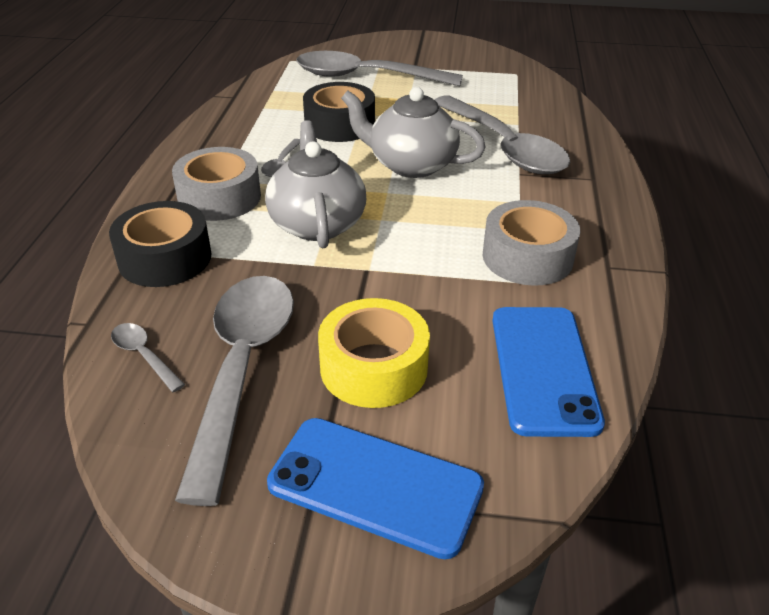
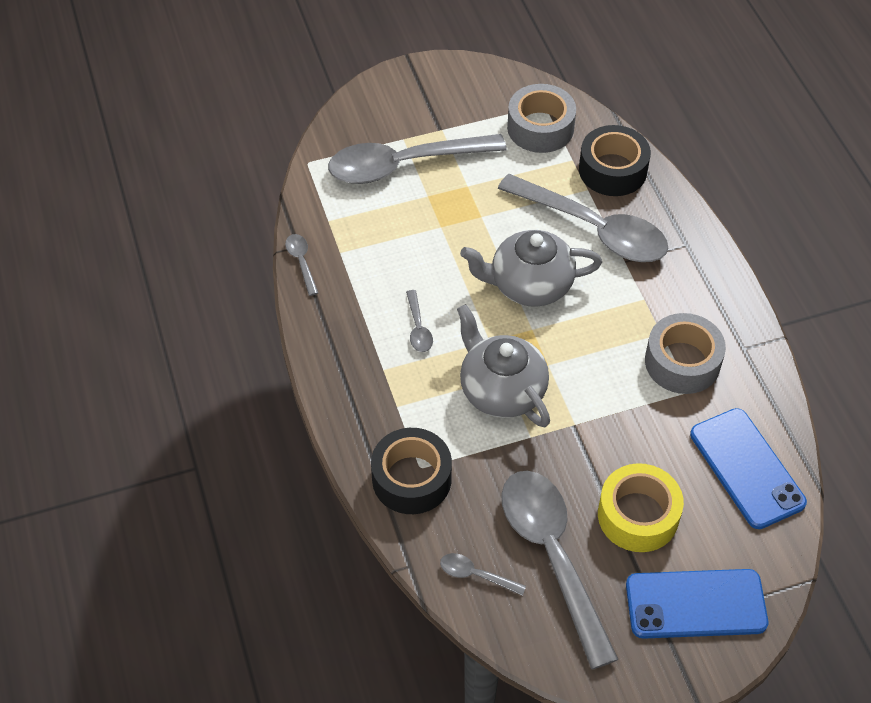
camera: 25 degrees left, 15 degrees up
(219, 197) = (398, 392): grey tape -> grey tape (540, 128)
(226, 105) = (301, 262): none -> grey spoon
(339, 125) = (431, 252): black tape -> black tape (612, 170)

